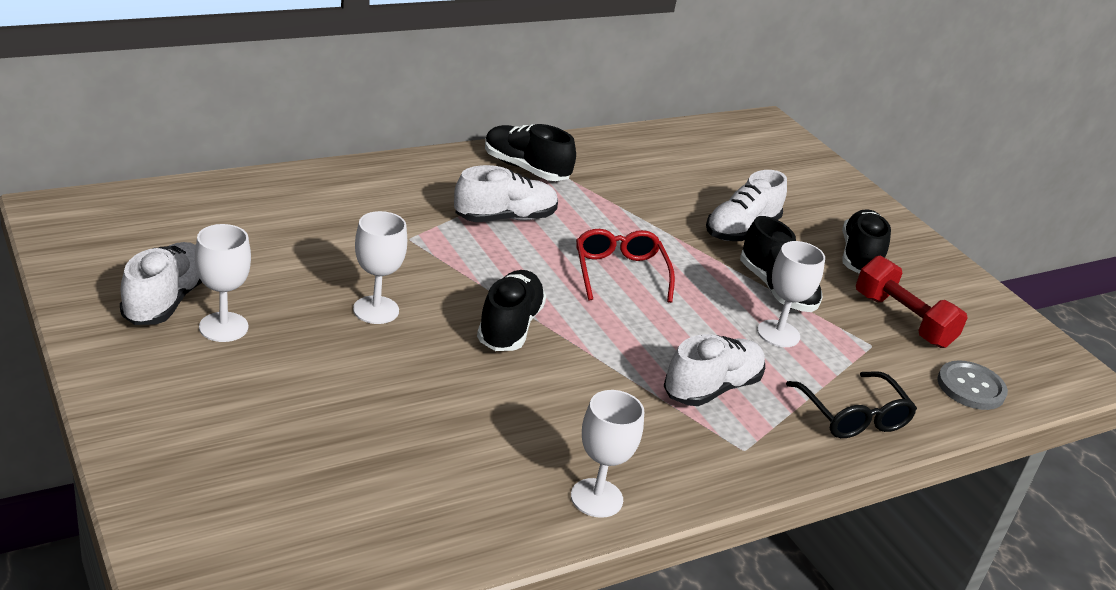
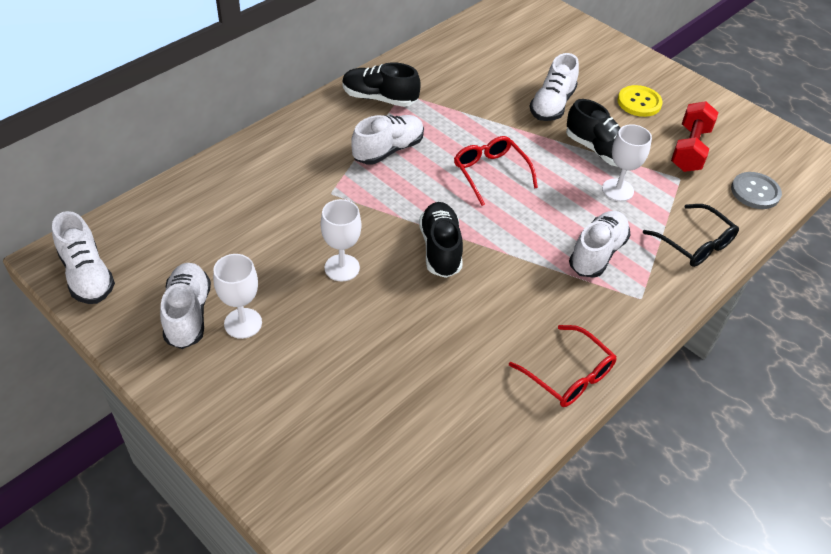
camera: 15 degrees left, 15 degrees up
(78, 234) = (87, 275): none -> white shoe
(596, 498) = (568, 375): white goblet -> red glasses
(860, 257) = (639, 102): black shoe -> yellow button
(903, 320) = (690, 149): red dumbbell -> red dumbbell turned 75 degrees clockwise

